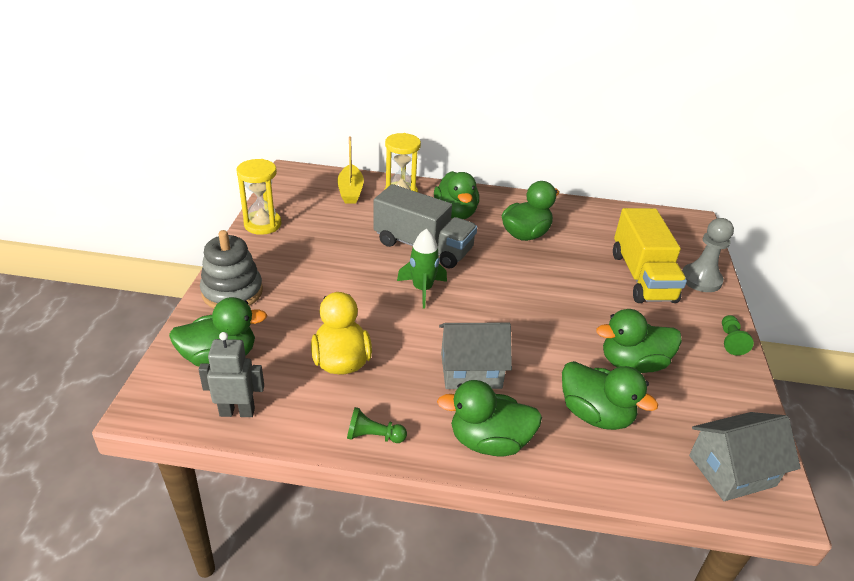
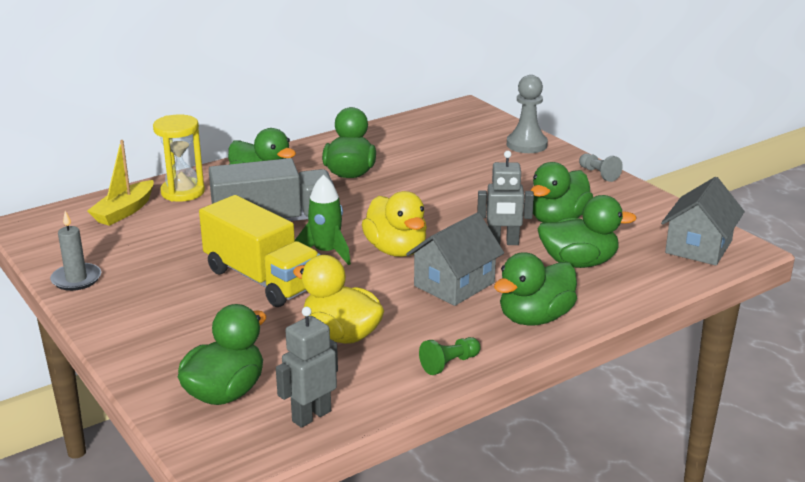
camera: 40 degrees left, 10 degrees down
(232, 292) = (145, 344): grey stacking toy -> none
(262, 224) = (76, 279): yellow hourglass -> grey candle
(350, 191) = (124, 211): yellow boat -> yellow boat turned 75 degrees clockwise
(470, 316) = (396, 250): none -> yellow duck
(558, 357) = (503, 242): none -> grey robot
(642, 277) = (484, 162): yellow truck -> yellow truck (262, 279)
(730, 341) = (599, 174): green pawn -> grey pawn

